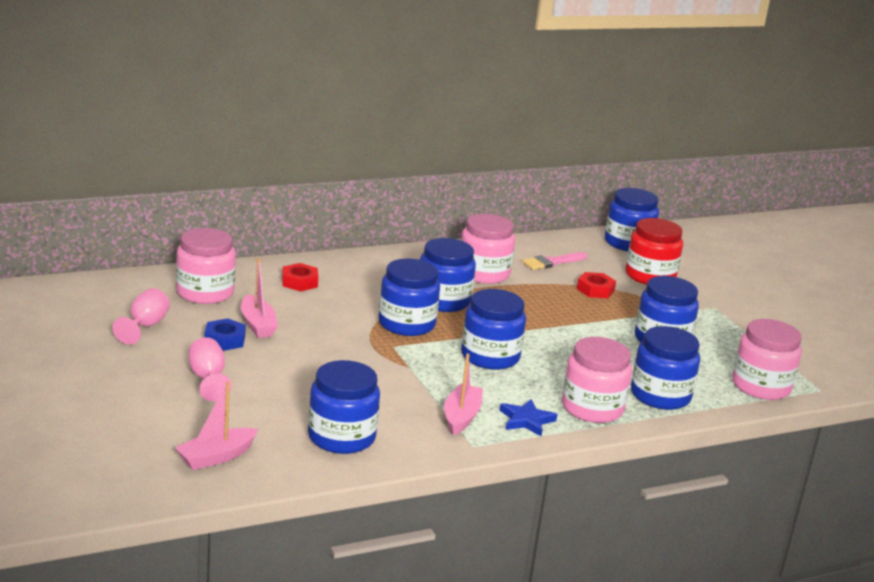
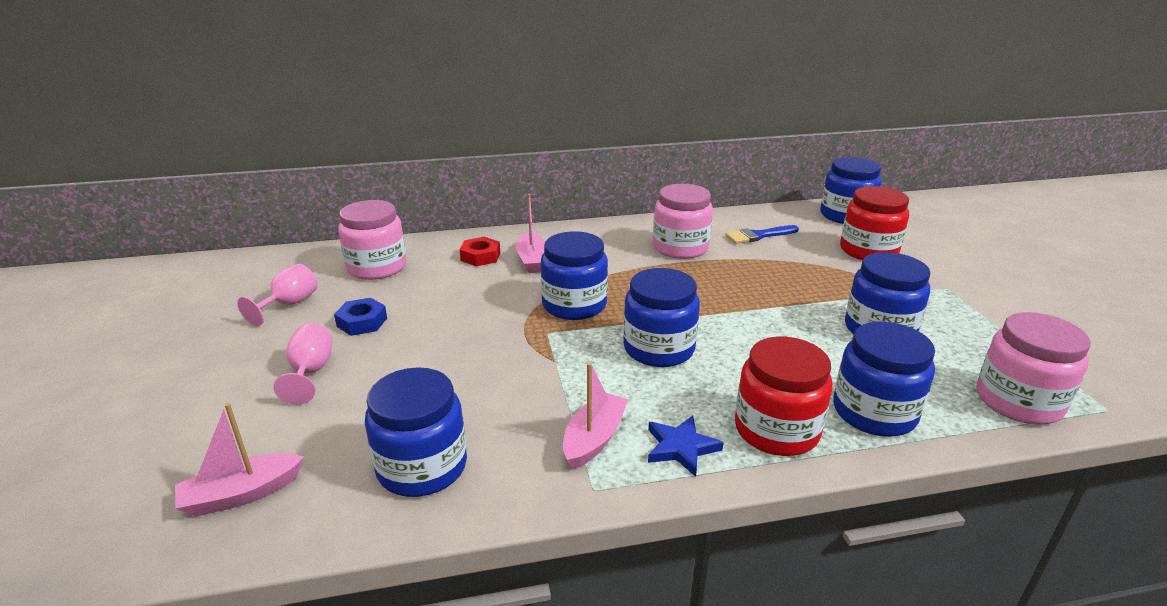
camera: 15 degrees right, 5 degrees up
(257, 325) = (409, 304): pink boat -> pink boat (532, 260)
(443, 301) = (625, 278): blue jar -> none
(552, 262) = (758, 236): pink brush -> blue brush
(592, 408) = (776, 430): pink jar -> red jar
(595, 290) = (803, 266): red nut -> none

